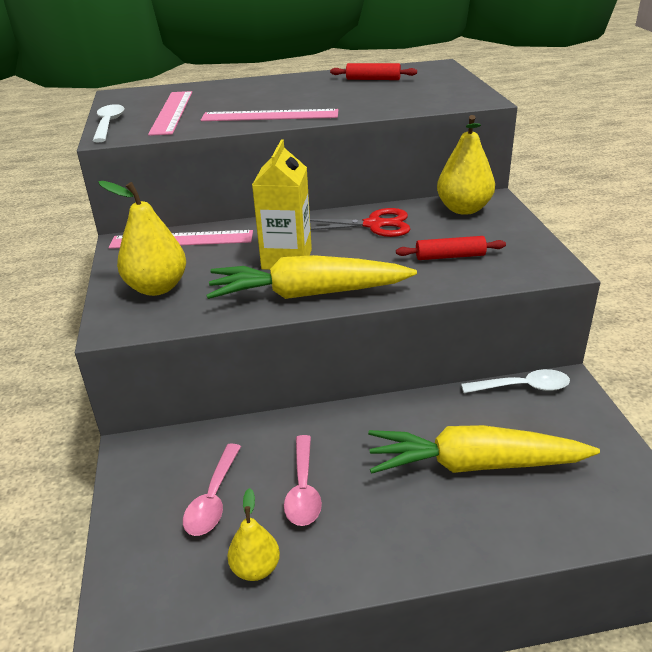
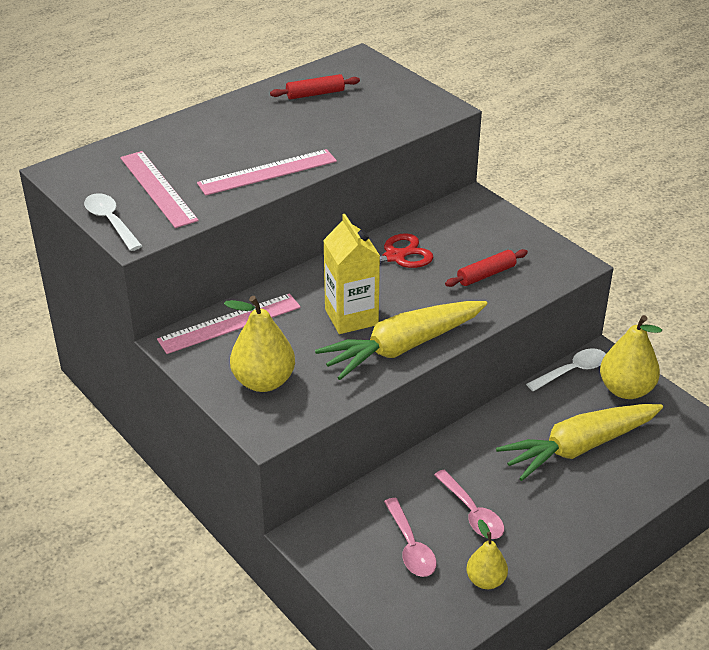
camera: 30 degrees left, 5 degrees up
(464, 209) = (458, 217): yellow pear -> yellow pear (626, 389)

